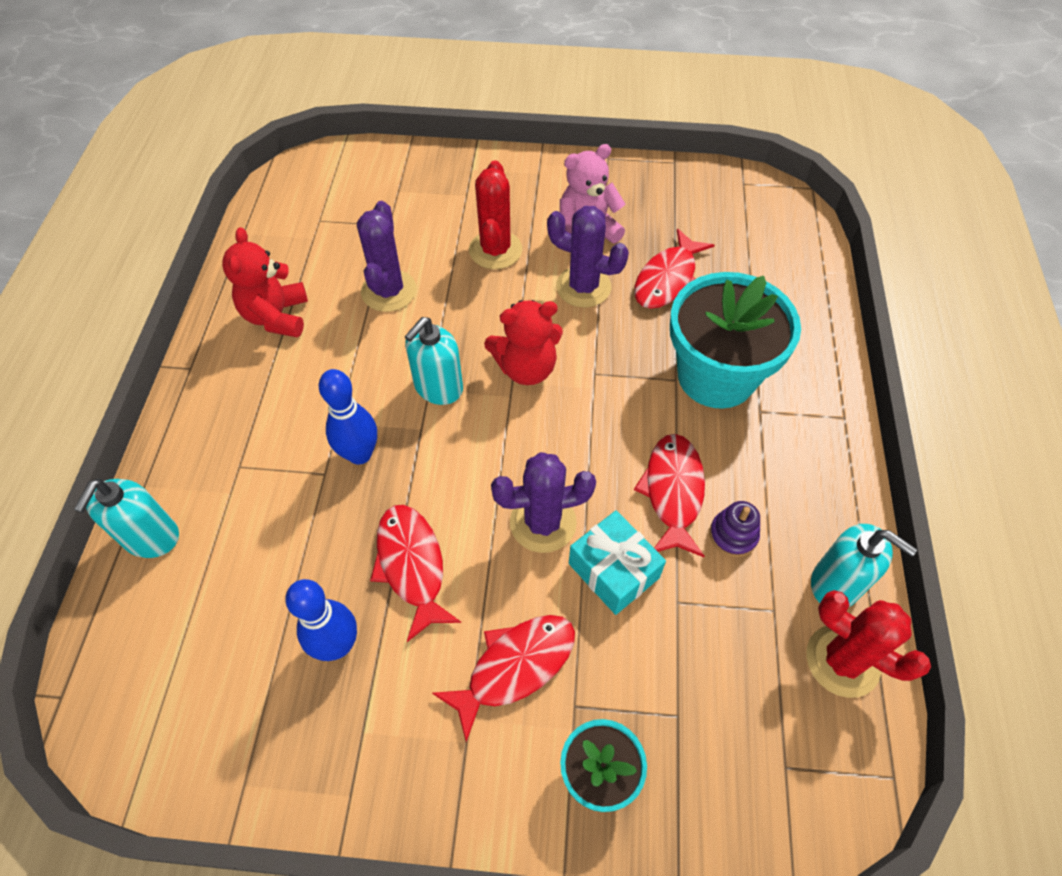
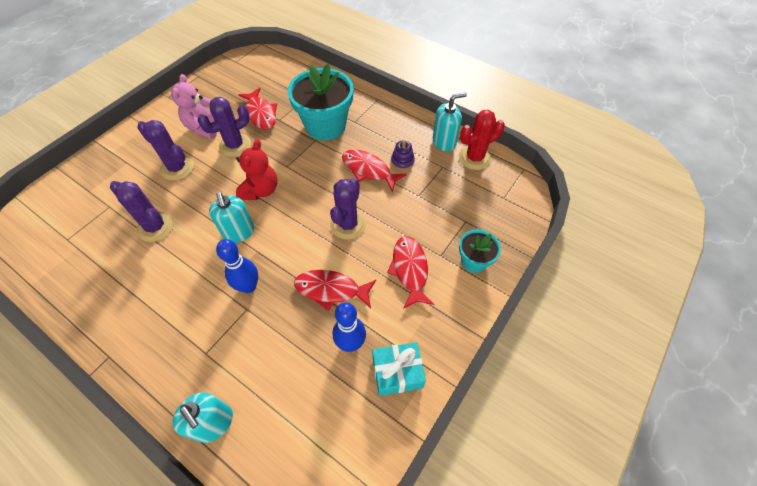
camera: 60 degrees left, 0 degrees up
(277, 316) = (117, 291): red teddy bear -> none
(495, 250) = (177, 168): red cactus -> purple cactus
(613, 570) = (390, 210): turquoise gift -> turquoise gift (397, 372)

